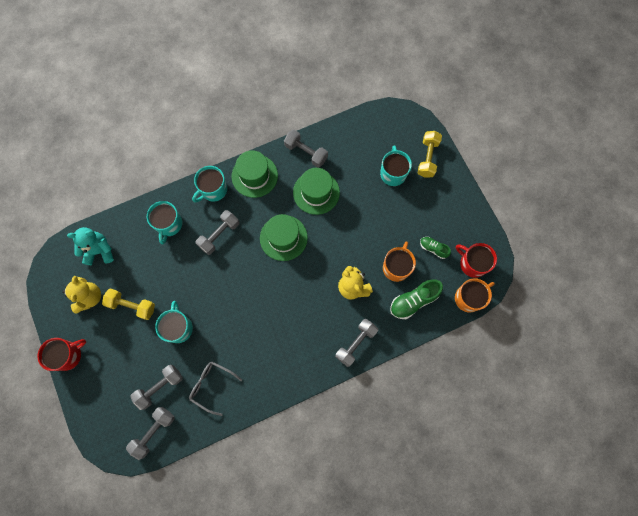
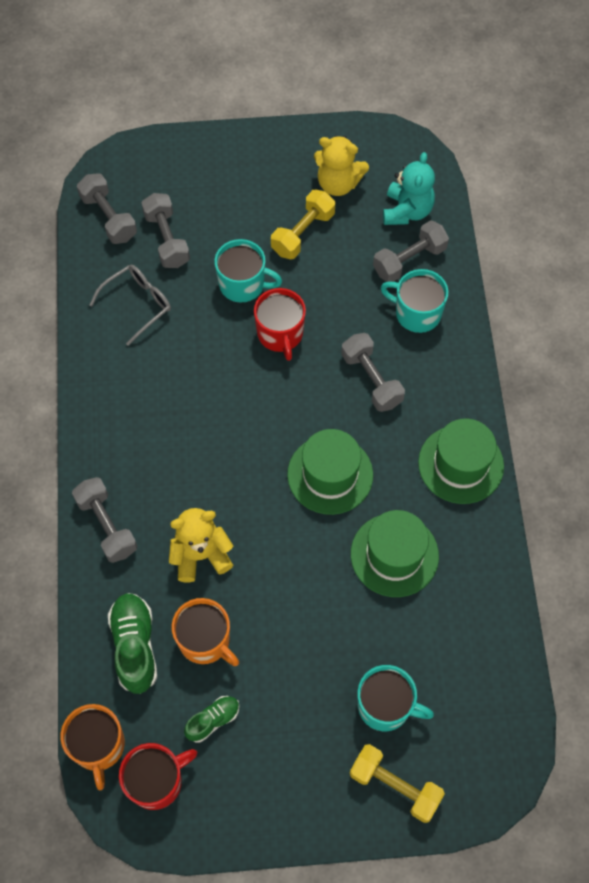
camera: 110 degrees right, 10 degrees down
(68, 355) = (263, 142): red mug -> red mug (280, 334)
(213, 190) = (456, 393): turquoise mug -> none
(306, 152) = (479, 564): grey dumbbell -> grey dumbbell (409, 260)

